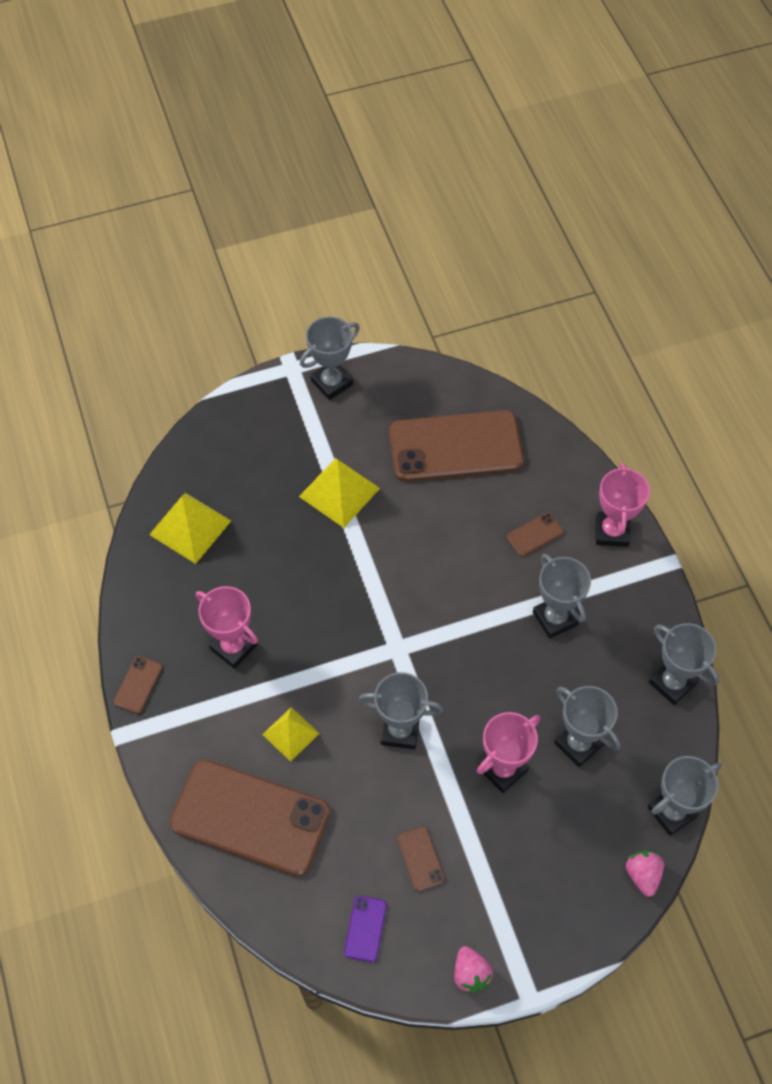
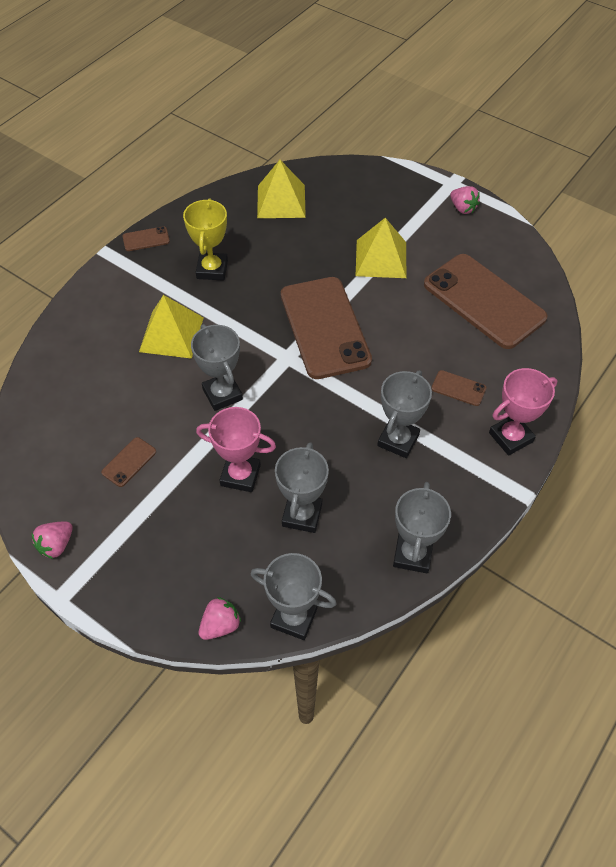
camera: 55 degrees right, 5 degrees down
(233, 647) = (212, 269): pink trophy -> yellow trophy
(250, 817) = (92, 347): brown phone -> brown phone (324, 327)
(290, 733) = (171, 334): yellow pyramid -> yellow pyramid, size x1.56
(332, 383) = (462, 208): grey trophy -> pink strawberry
(365, 928) = (51, 458): purple phone -> none

